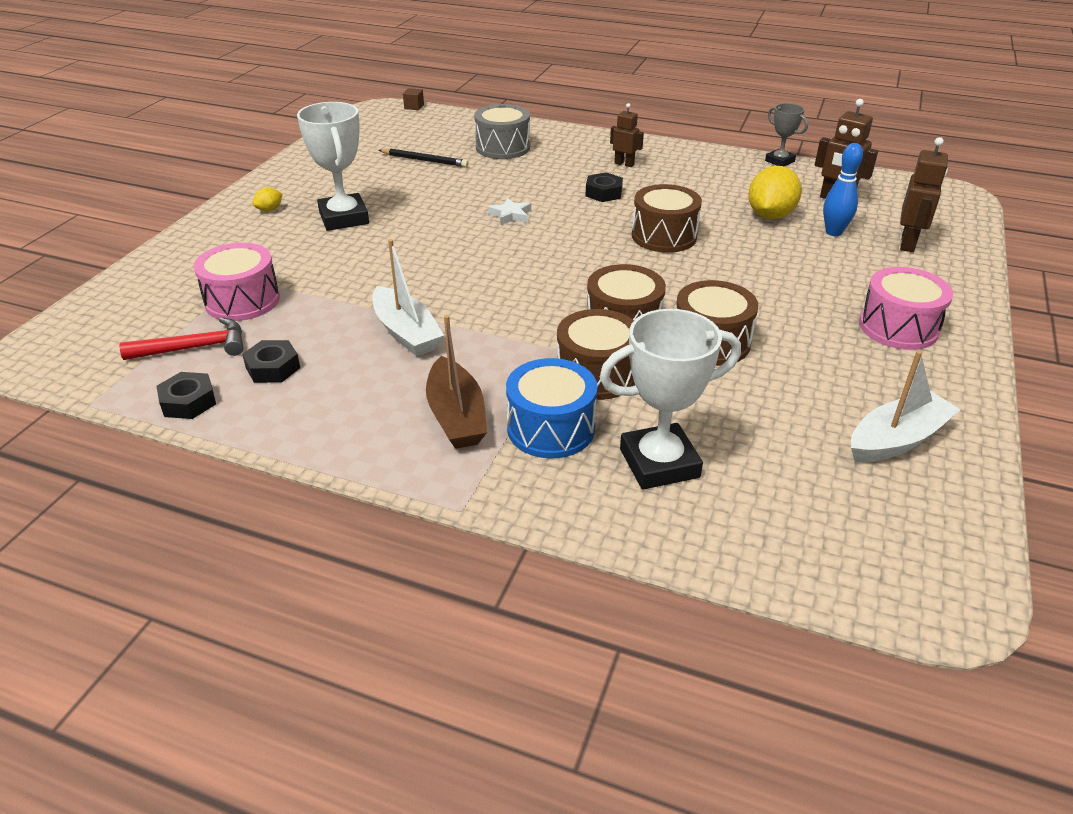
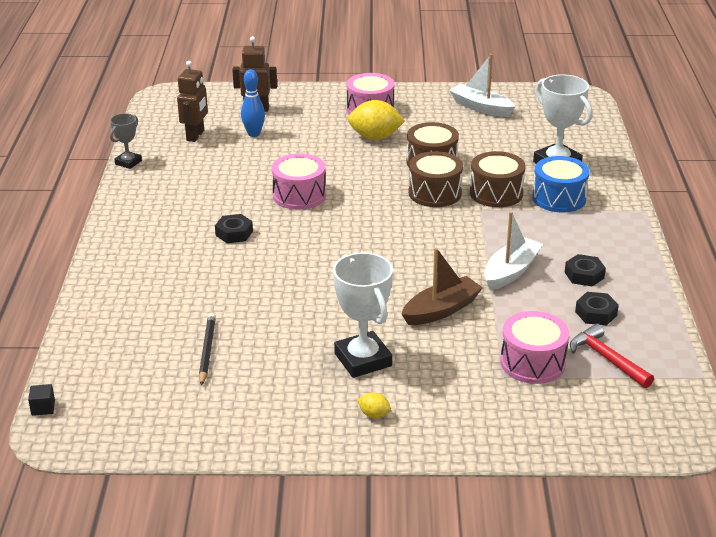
camera: 110 degrees left, 5 degrees down
(188, 402) = (659, 334): black nut -> black nut (584, 275)
(344, 218) = (363, 360): white trophy -> white trophy turned 75 degrees counterclockwise
(414, 107) = (43, 408): brown cube -> black cube
(456, 416) = (577, 230): brown boat -> brown boat (441, 310)
(503, 147) = (152, 309): grey drum -> none
(510, 215) = (303, 270): white star -> none
(624, 164) = (165, 233): brown robot -> none
(664, 236) = (299, 195): brown drum -> pink drum
(770, 215) = (239, 158): yellow lemon -> yellow lemon (375, 137)

